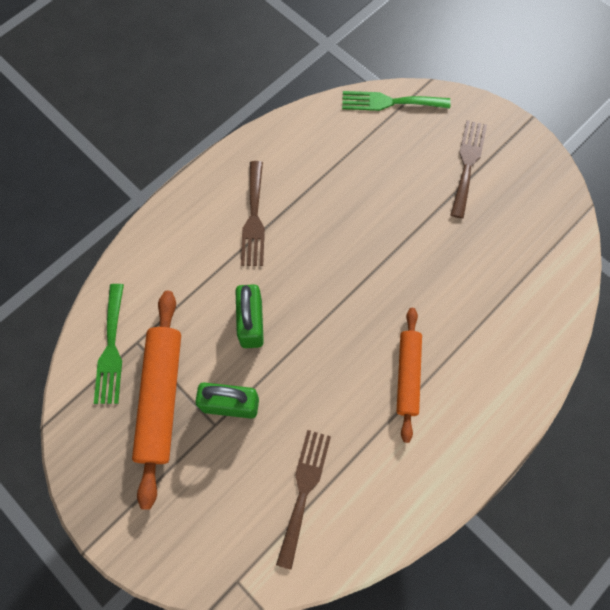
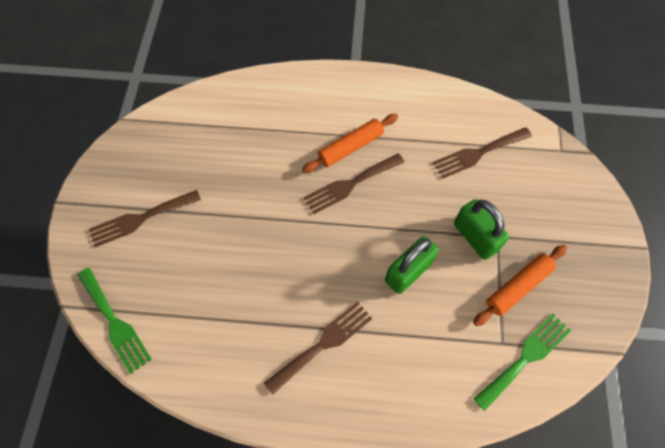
camera: 130 degrees left, 5 degrees down
(161, 397) = (517, 287): orange rolling pin -> orange rolling pin, size x0.64
(368, 343) = (350, 184): none -> brown fork

